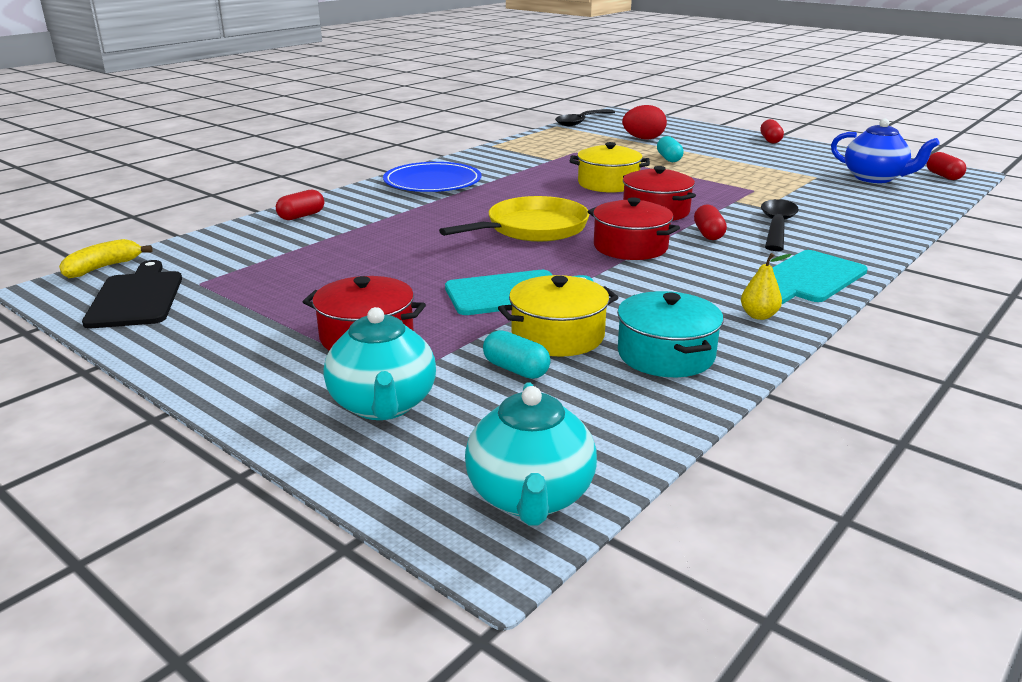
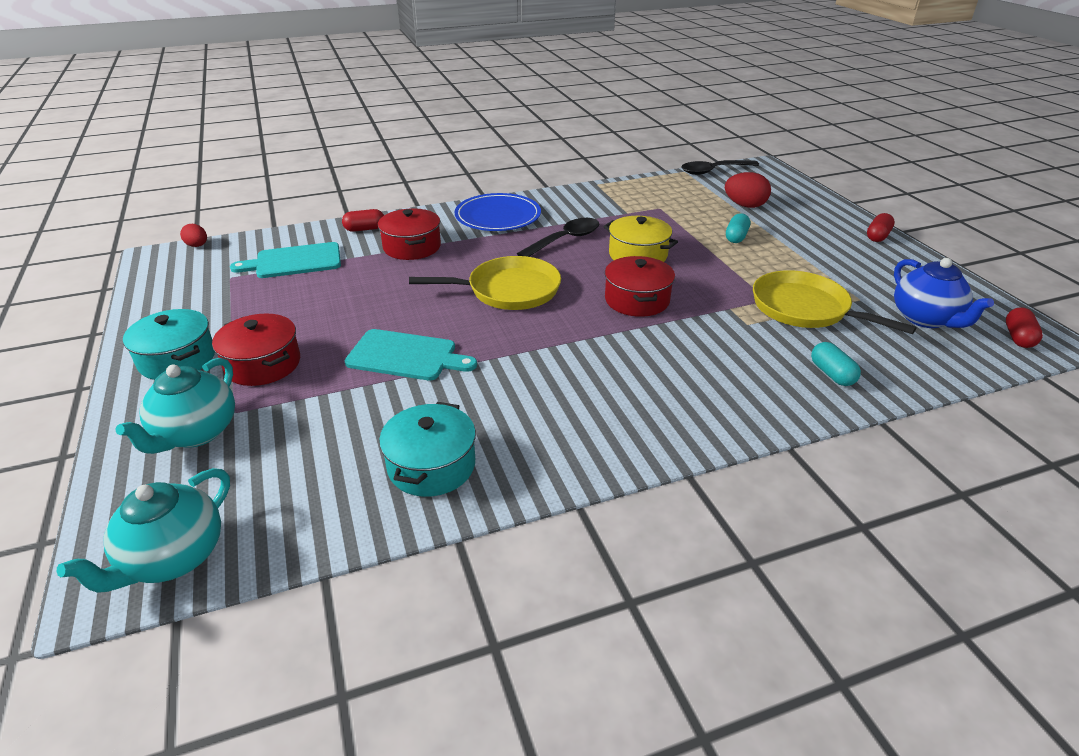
camera: 30 degrees right, 10 degrees up
(103, 268) = (197, 246): yellow banana -> red egg
(137, 297) = (184, 279): black cutting board -> none
(251, 359) = (177, 359): none -> turquoise pot
(516, 369) = (312, 435): turquoise capsule -> turquoise capsule (831, 374)
(557, 336) = (381, 413): yellow pot -> none
(630, 247) = (559, 336): red pot -> red pot (412, 247)
(708, 234) = (647, 342): red capsule -> none
(759, 315) = (562, 454): yellow pear -> none
(776, 226) = (726, 352): black spoon -> black spoon (565, 240)
(788, 189) = (804, 308): none -> yellow pan
(809, 278) = (668, 427): turquoise cutting board -> turquoise cutting board (294, 261)

